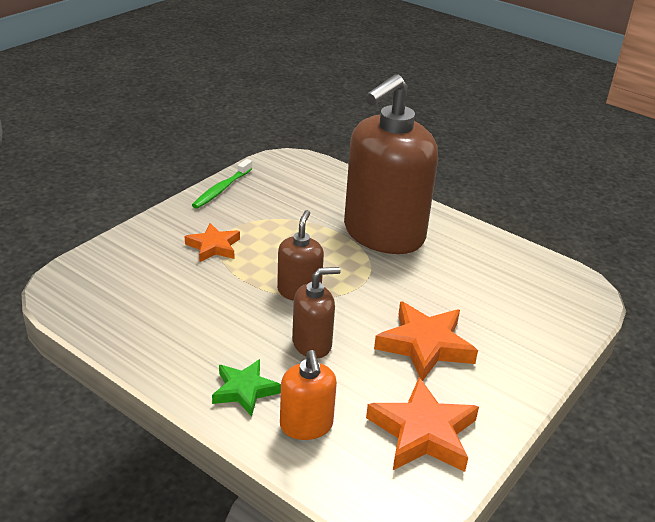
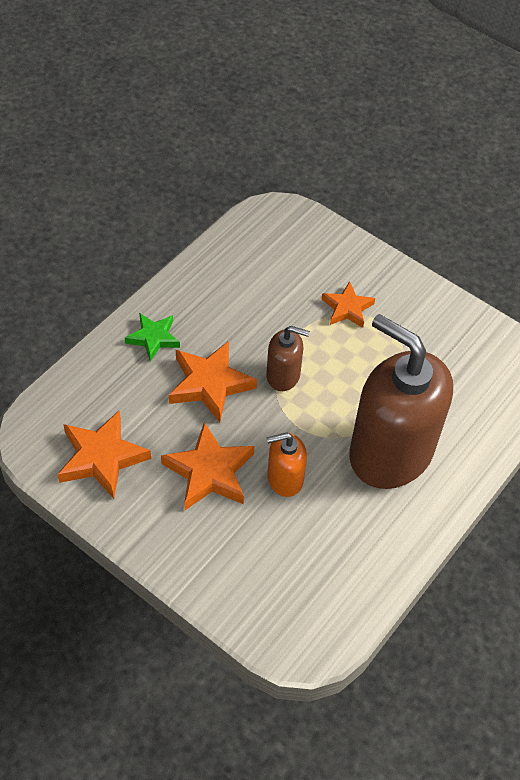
camera: 90 degrees right, 20 degrees up
(222, 189) = (452, 309): green toothbrush -> none
(306, 425) = (114, 378): orange soap dispenser -> orange soap dispenser (284, 478)
(312, 344) = (210, 384): brown soap dispenser -> orange star

